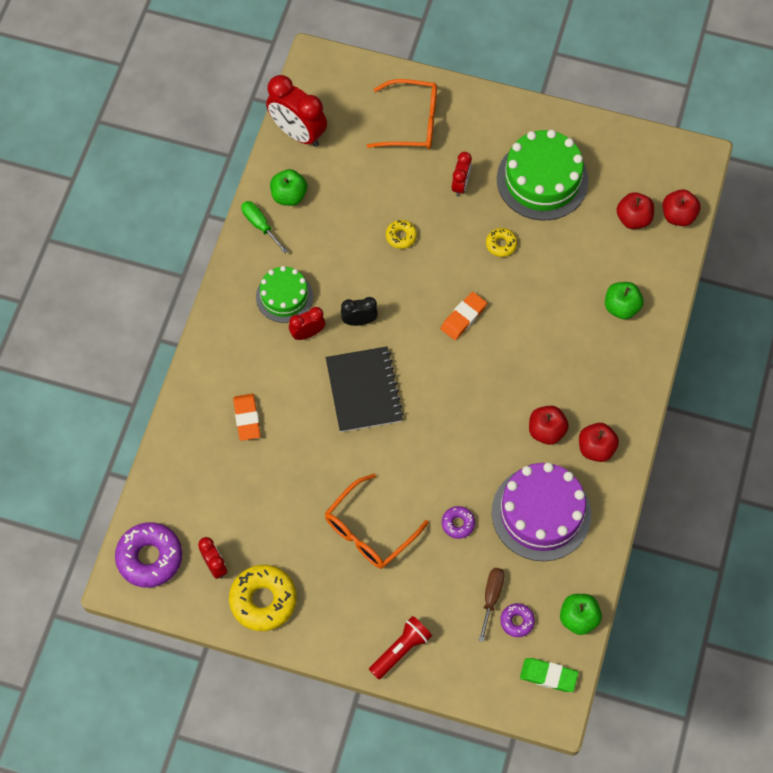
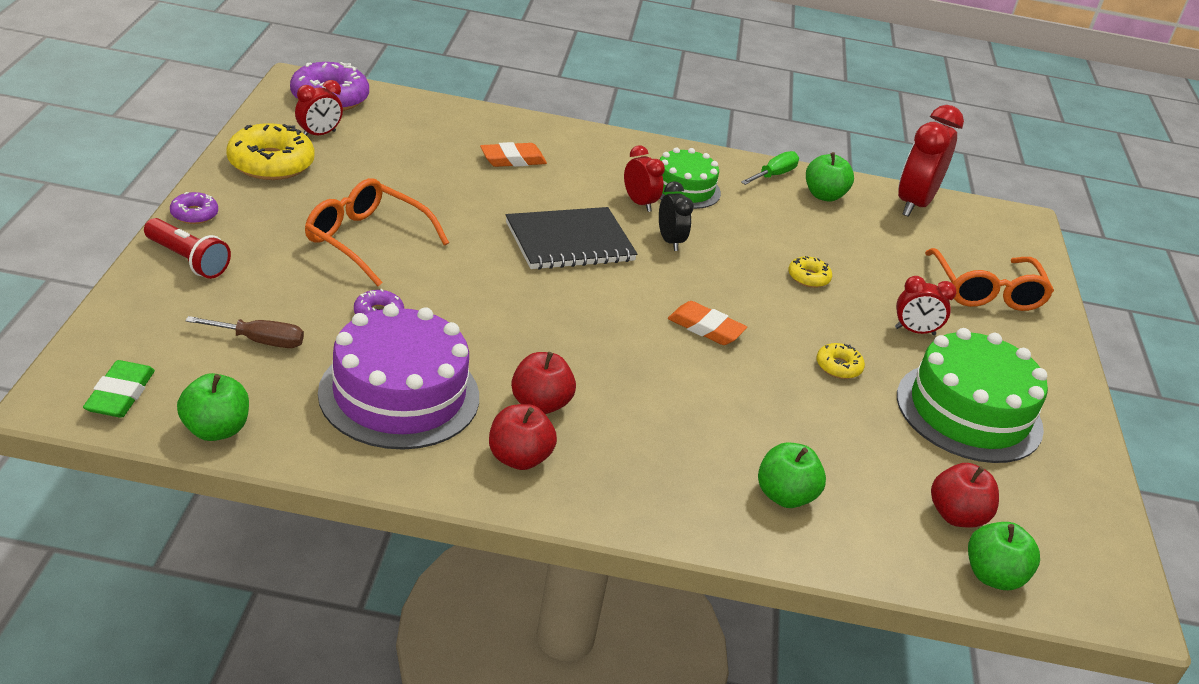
camera: 75 degrees right, 30 degrees down
(517, 621) = (218, 365): purple donut -> purple donut (194, 214)
(678, 216) = (993, 576): red apple -> green apple

